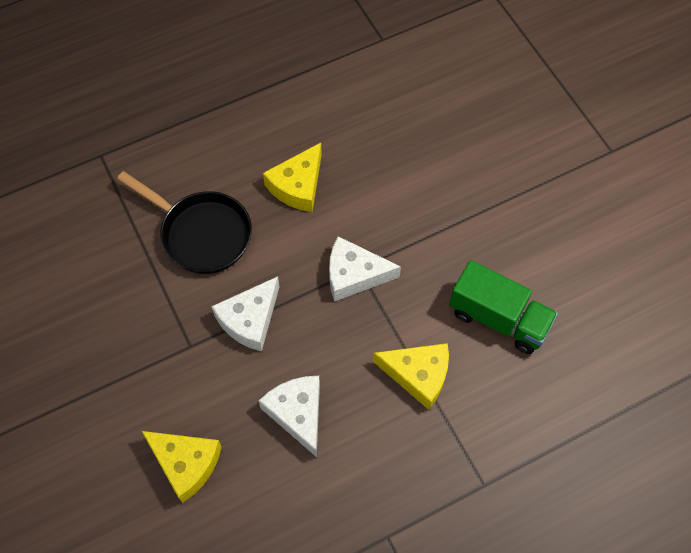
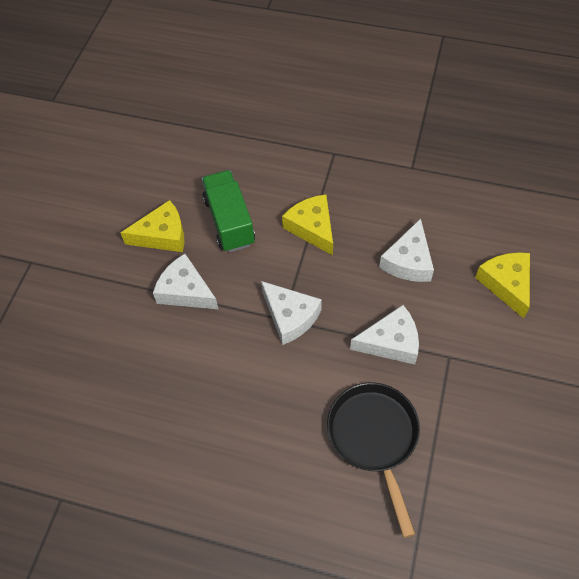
camera: 135 degrees left, 5 degrees down
(298, 186) = (265, 417): yellow cheese -> yellow cheese (162, 235)
(462, 227) = (185, 291): none -> white cheese

